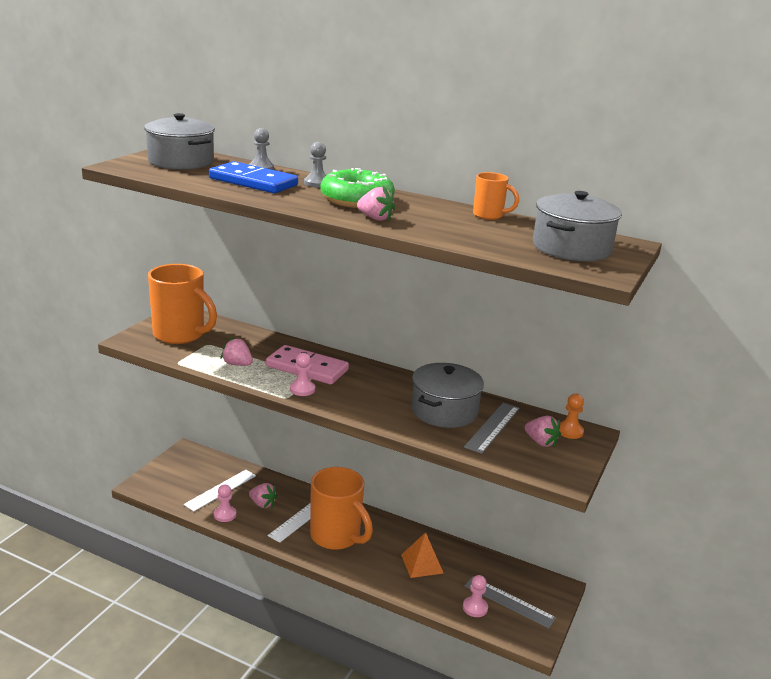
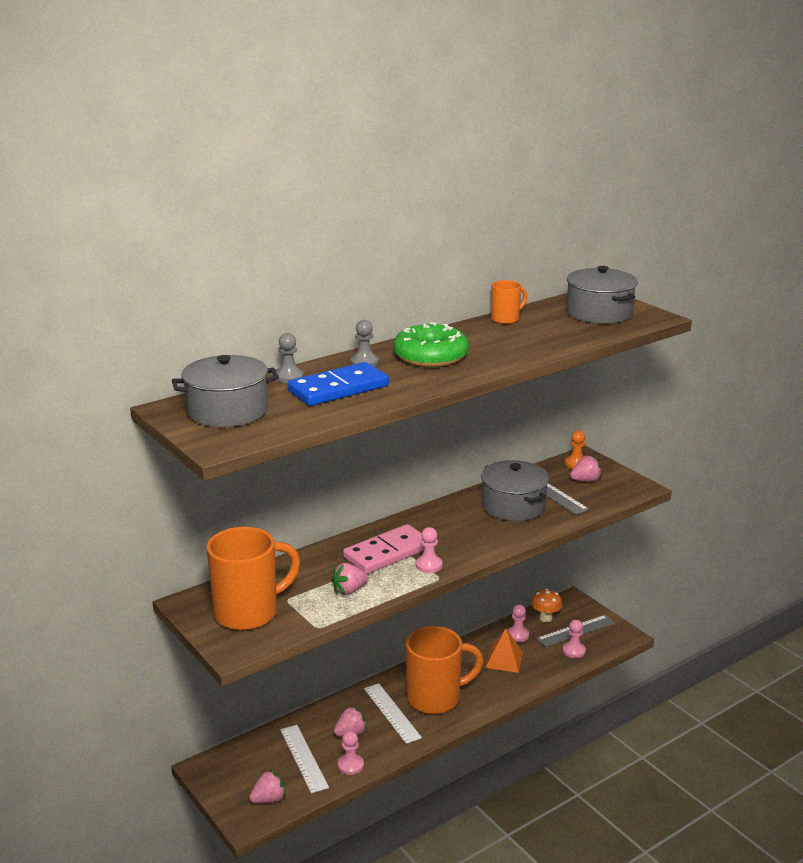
camera: 60 degrees left, 0 degrees up
(375, 218) = (490, 360): pink strawberry -> pink strawberry (269, 799)
(467, 563) = (517, 635): none -> pink pawn
(510, 575) = (546, 618): none -> orange mushroom

